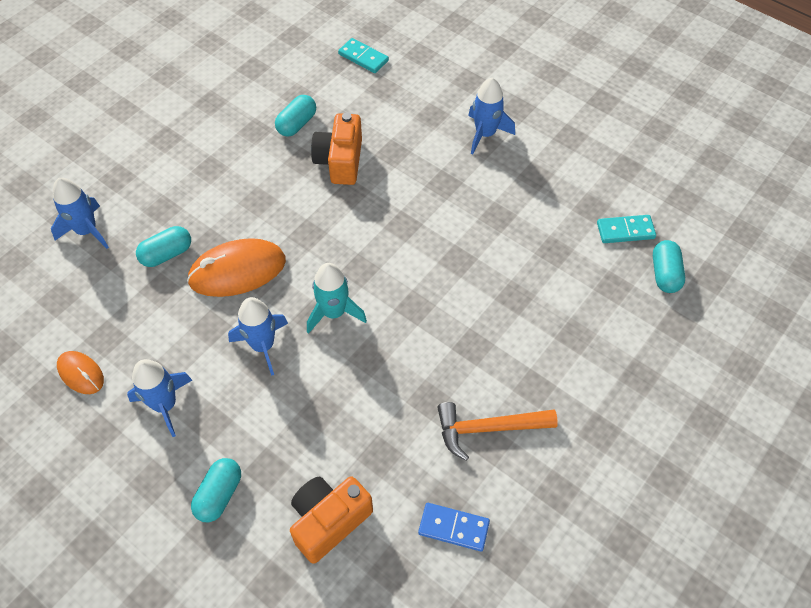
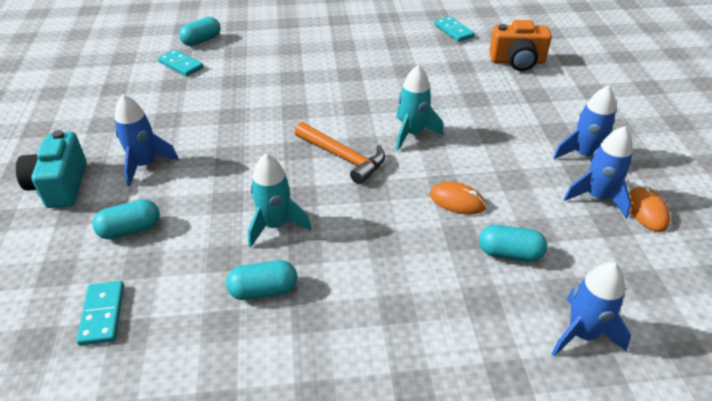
camera: 135 degrees left, 15 degrees down
(219, 495) = (576, 99): turquoise capsule -> turquoise capsule (130, 230)
(237, 271) = (457, 201): orange mouse -> orange mouse, size x0.56
(263, 345) = (482, 146): blue rocket -> blue rocket (597, 197)
(340, 161) = (275, 225): orange camera -> turquoise rocket
(453, 527) = (453, 31): blue domino -> turquoise domino
(488, 429) = (390, 46): orange hammer -> orange hammer (343, 157)
(509, 85) = (60, 185): none -> turquoise camera

